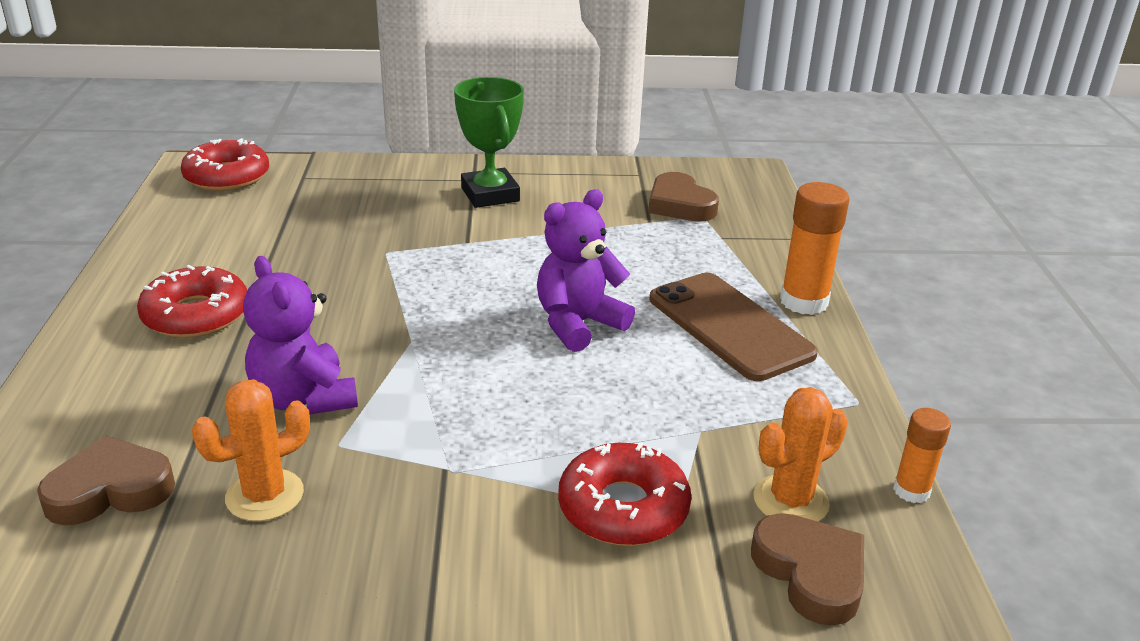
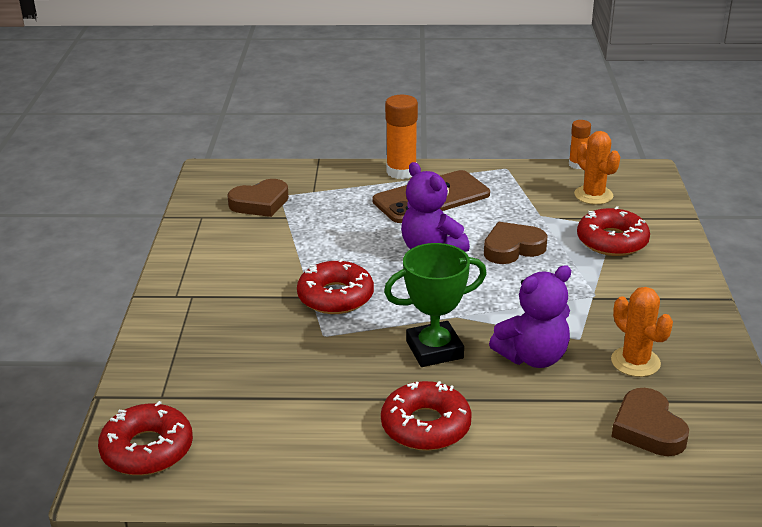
camera: 85 degrees left, 0 degrees up
(464, 257) = (335, 297): none -> red donut
(490, 194) = (225, 286): green trophy -> green trophy (434, 350)
(811, 573) = (643, 196): brown heart -> brown heart (512, 248)

